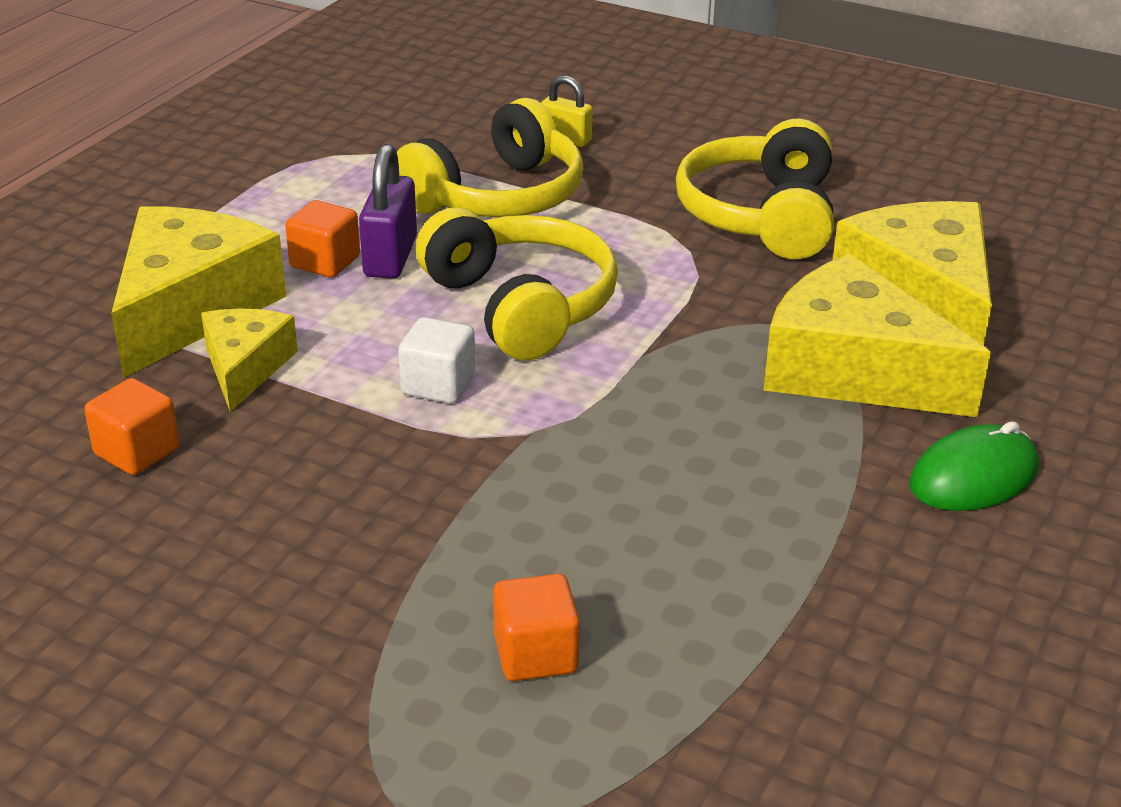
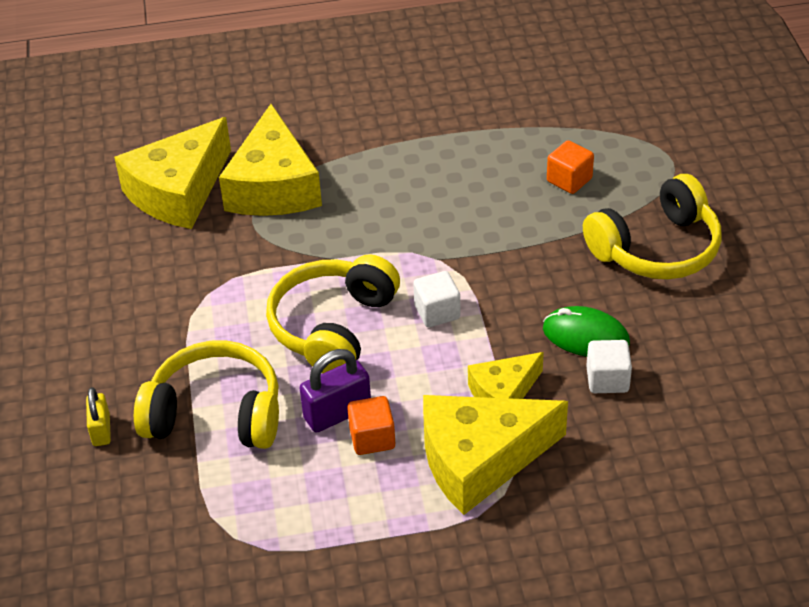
camera: 125 degrees left, 10 degrees up
(137, 452) = (607, 379): orange cube -> white cube
(761, 216) = (135, 287): yellow headphones -> yellow headphones (656, 248)
(973, 477) = (324, 121): green mouse -> green mouse (585, 336)

